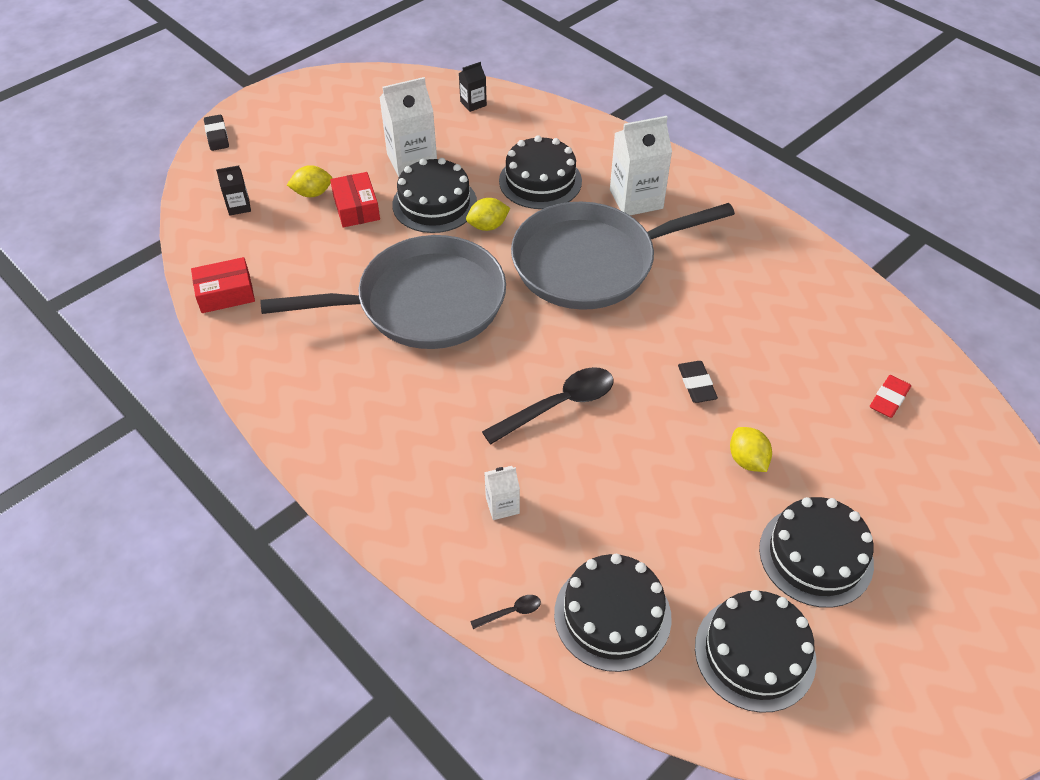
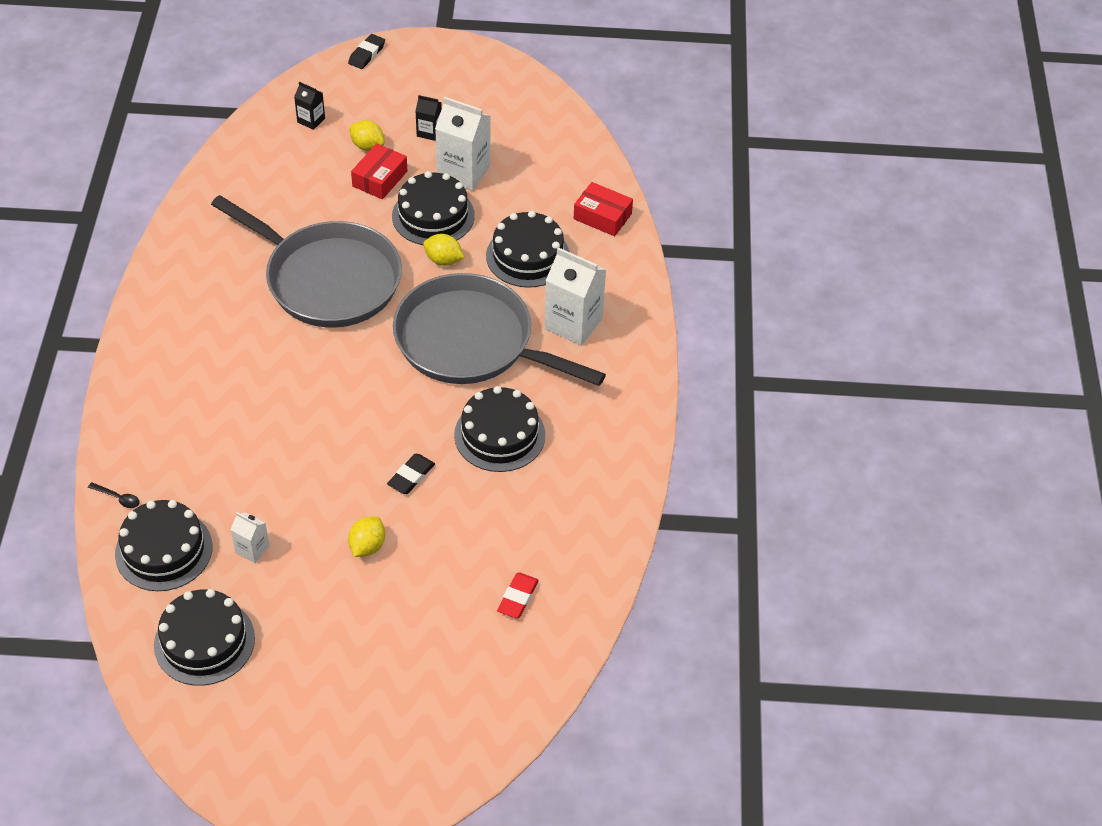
camera: 45 degrees right, 0 degrees up
(225, 293) = (226, 176): red box -> red box (602, 216)
(473, 103) = (571, 159): black carton -> black carton (429, 132)
(502, 505) = (195, 440): white carton -> white carton (252, 549)
(559, 405) = (311, 413): black spoon -> none
(816, 555) = (318, 631): black cake -> black cake (499, 435)
(889, 399) = (517, 598): red eraser -> red eraser turned 60 degrees counterclockwise

